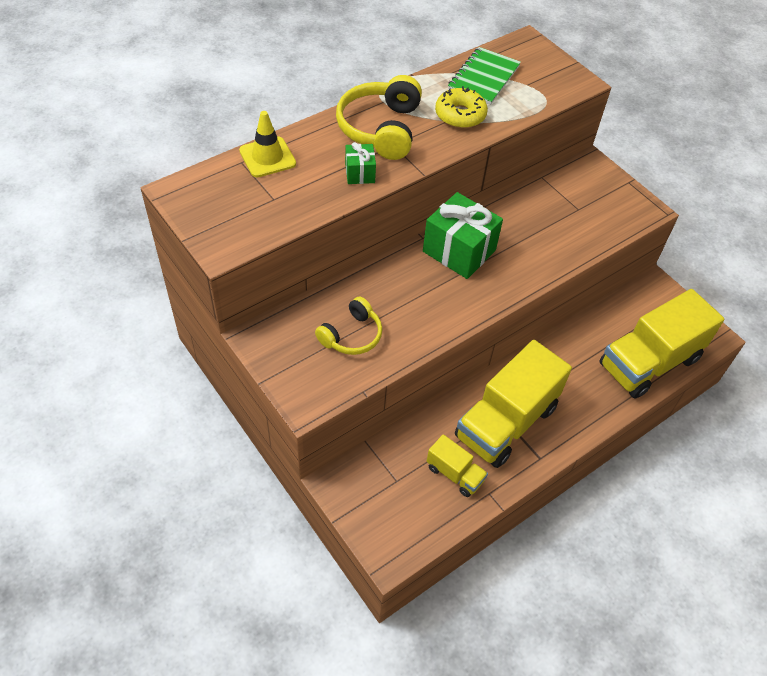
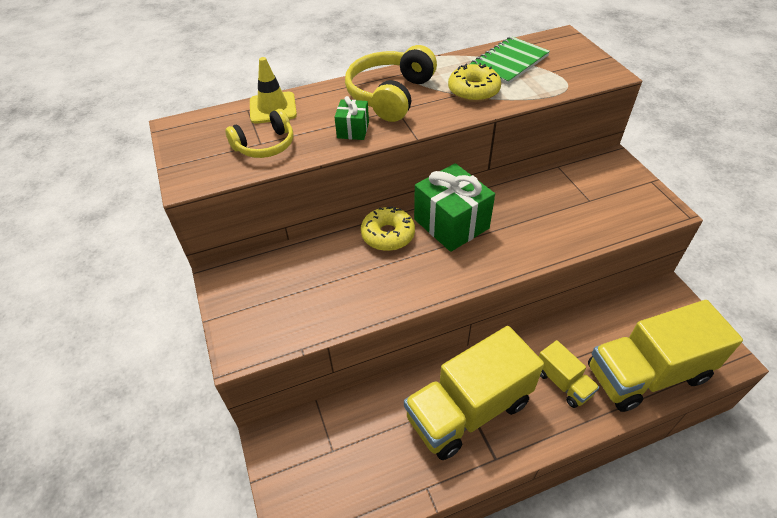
camera: 20 degrees right, 5 degrees down
(351, 335) = (313, 289): yellow headphones -> yellow headphones (265, 145)
(403, 271) = (388, 235): none -> yellow donut
(455, 474) = (396, 456): yellow truck -> yellow truck (563, 383)

